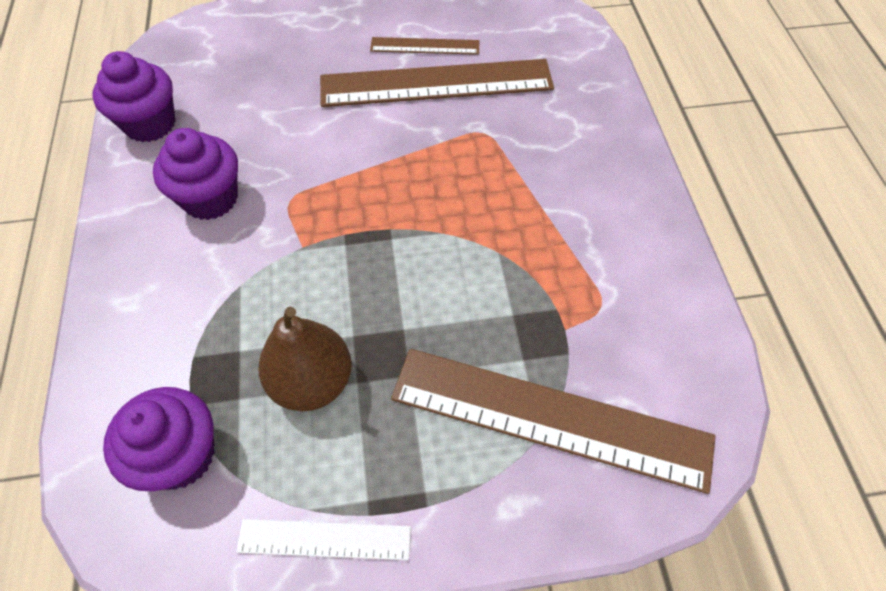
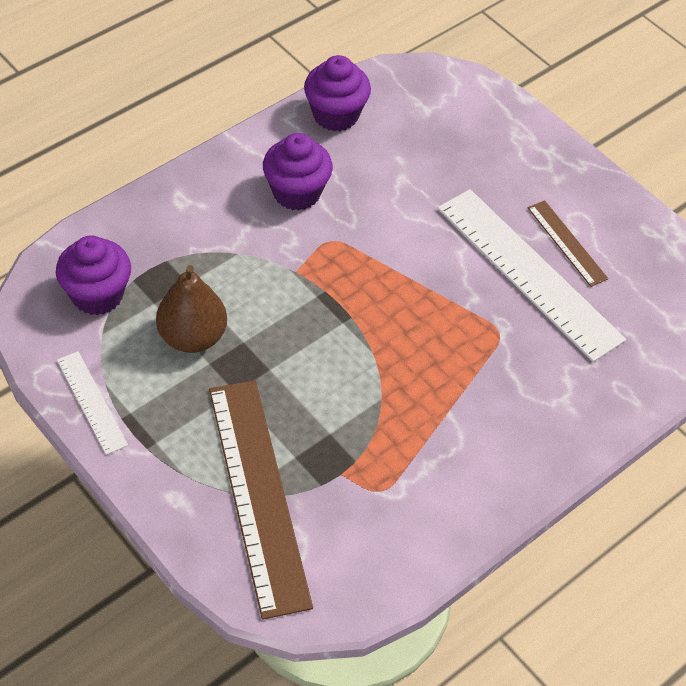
camera: 55 degrees right, 5 degrees down
(436, 83) = (528, 273): brown ruler -> white ruler

